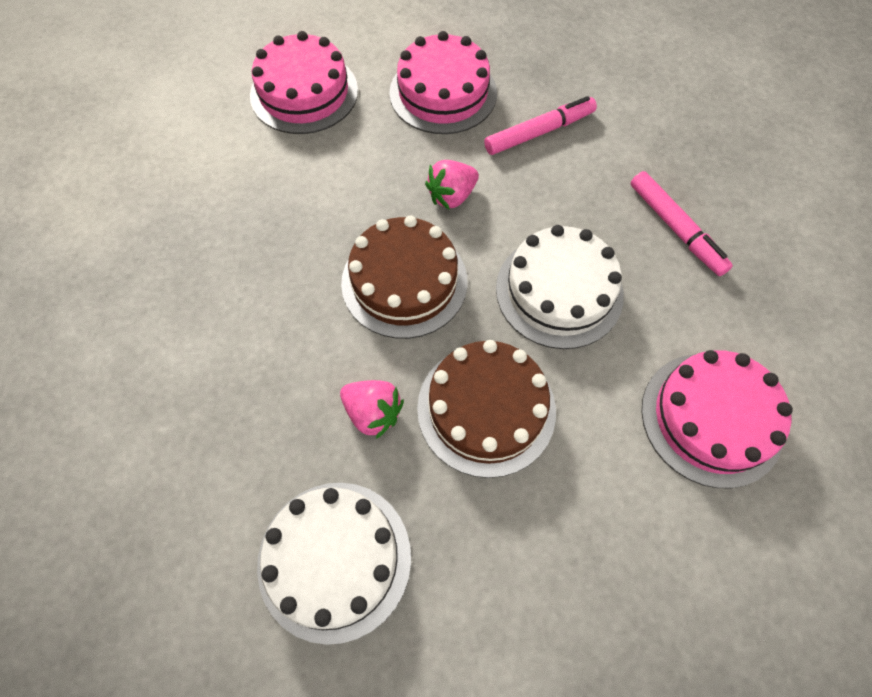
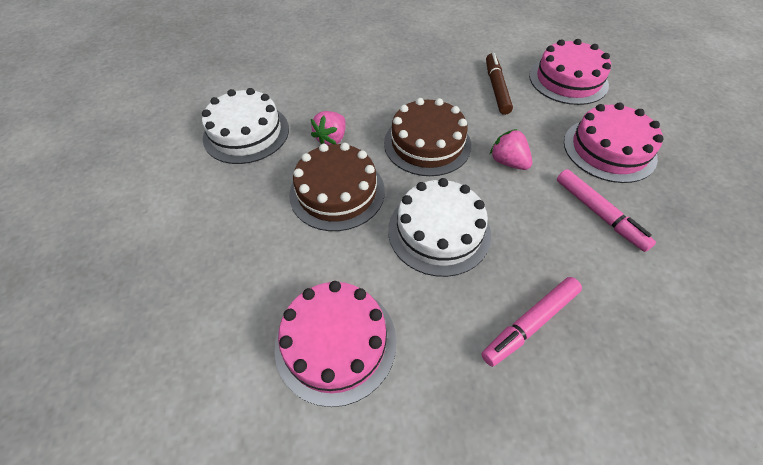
camera: 85 degrees right, 10 degrees down
(301, 176) = (496, 88): none -> brown marker

